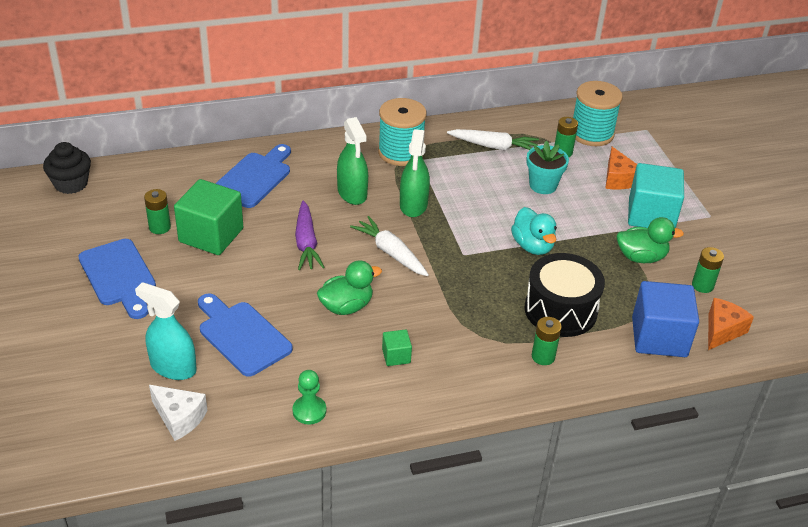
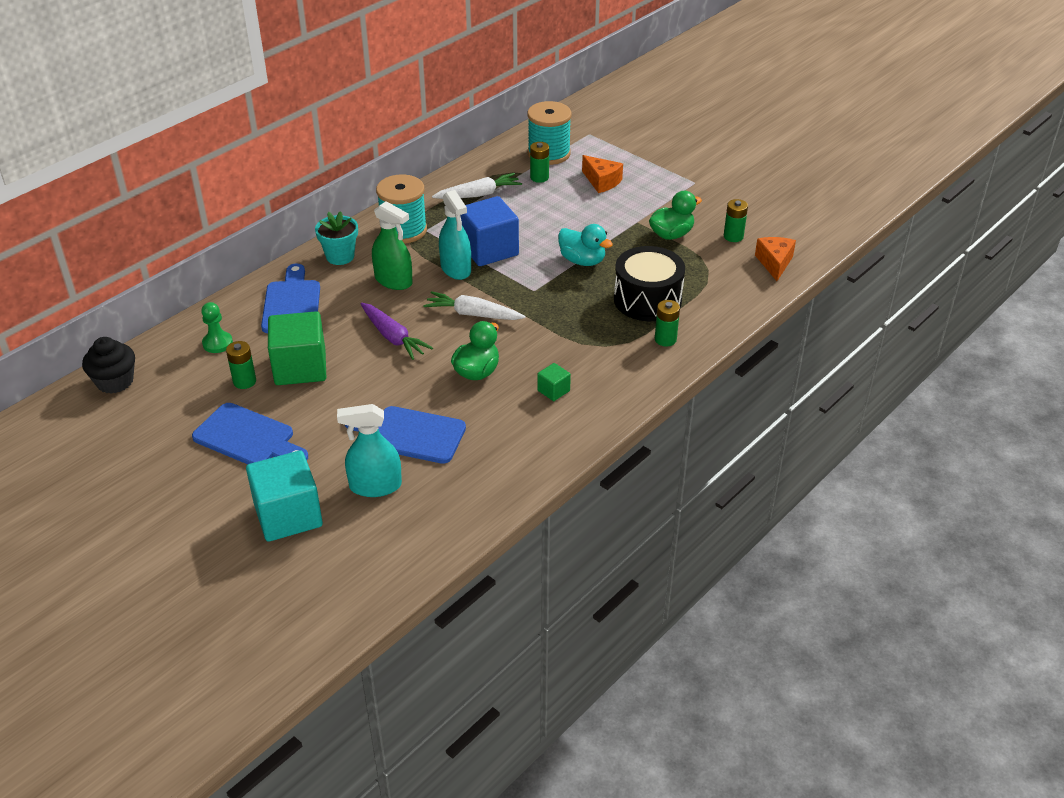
camera: 30 degrees left, 0 degrees up
(179, 418) = (421, 521): white cheese -> none
(309, 411) = (524, 463): green pawn -> green pawn (217, 343)
(413, 205) = (456, 269): green spray bottle -> turquoise spray bottle
(543, 185) = (547, 210): turquoise flower pot -> turquoise flower pot (340, 256)
(651, 215) = (651, 199): turquoise cube -> turquoise cube (288, 515)
(659, 337) = (735, 287): blue cube -> blue cube (489, 250)

